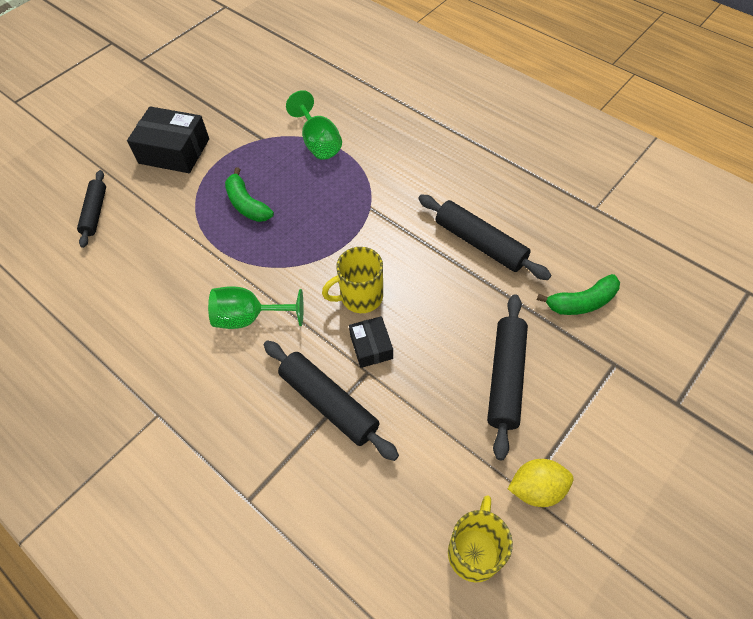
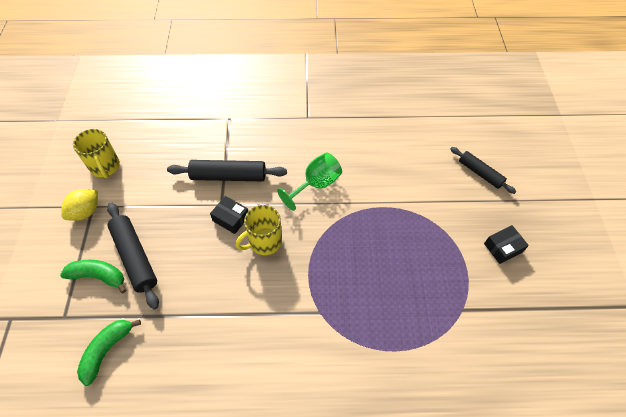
camera: 135 degrees right, 0 degrees up
(174, 151) = (503, 248): black box -> black box, size x0.56
(247, 204) = (403, 248): green banana -> green banana (98, 276)
(318, 142) = (419, 342): green goblet -> none
(360, 297) = (264, 242): yellow mug -> yellow mug turned 150 degrees counterclockwise
(480, 243) = (213, 345): black rolling pin -> none

